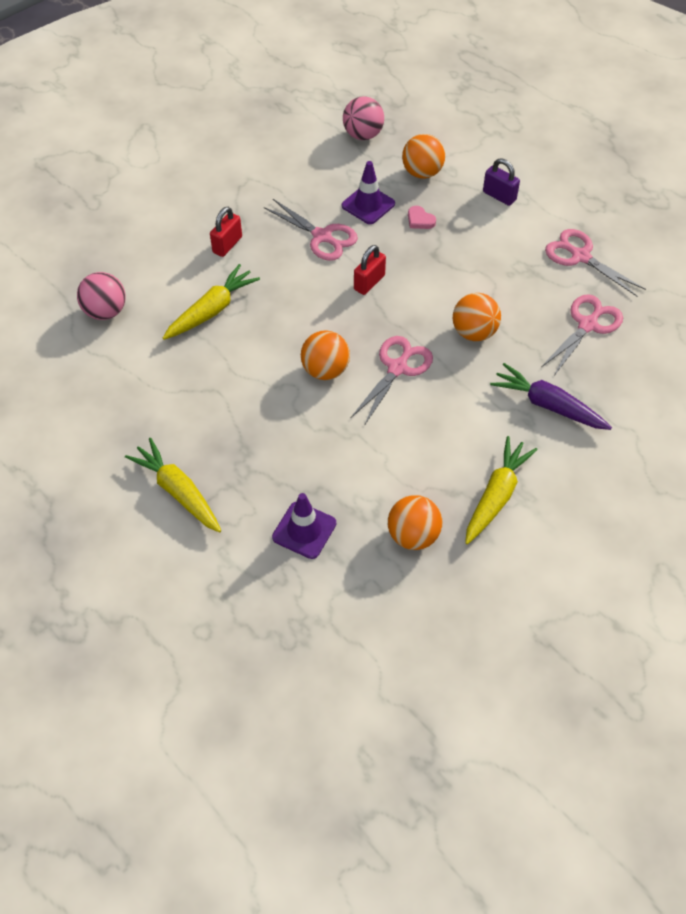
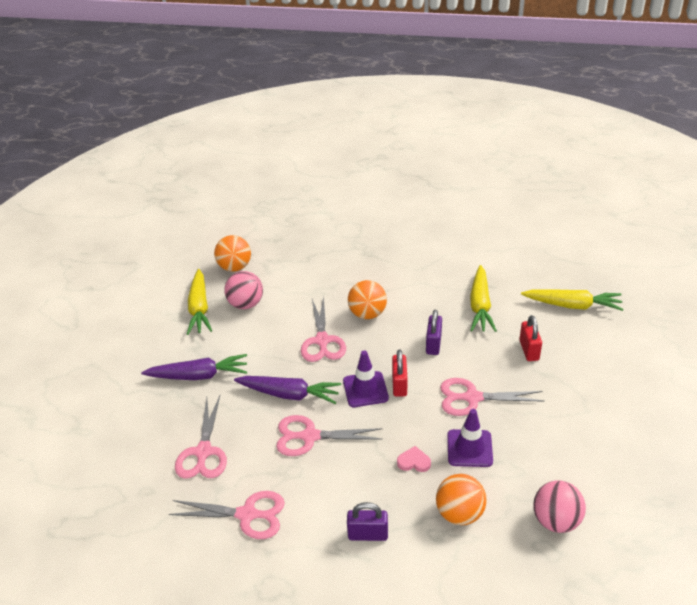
camera: 145 degrees right, 15 degrees down
(105, 311) = (540, 269): pink ball -> pink ball (246, 304)
(178, 491) = (381, 221): yellow carrot -> yellow carrot (572, 305)
(299, 300) = (433, 344): none -> purple padlock
(304, 530) = (297, 240): purple traffic cone -> purple traffic cone (365, 389)
(474, 332) = (289, 394): orange ball -> purple carrot
(485, 285) = (310, 436): none -> pink scissors

